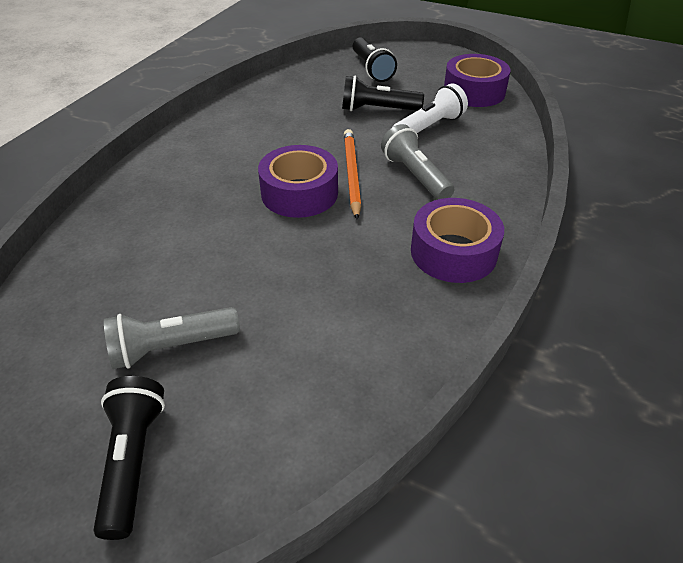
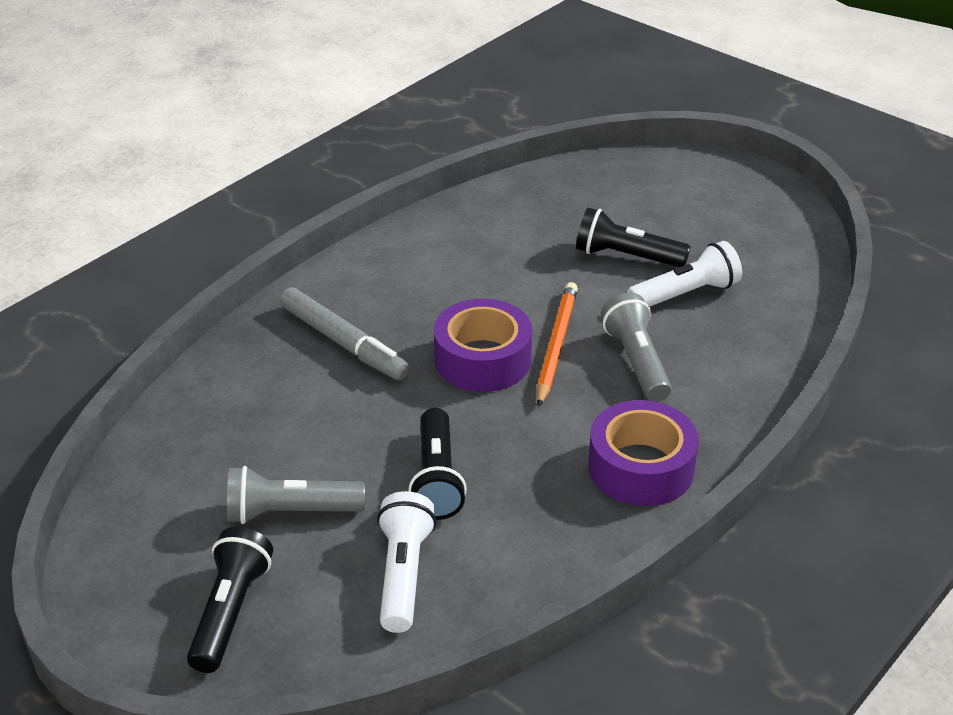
camera: 15 degrees right, 5 degrees down
(185, 198) = (343, 343): none -> grey marker
(291, 384) = (403, 574): none -> white flashlight
(372, 69) = (644, 190): black flashlight -> black flashlight (437, 479)
(474, 91) = (774, 248): purple tape -> none

